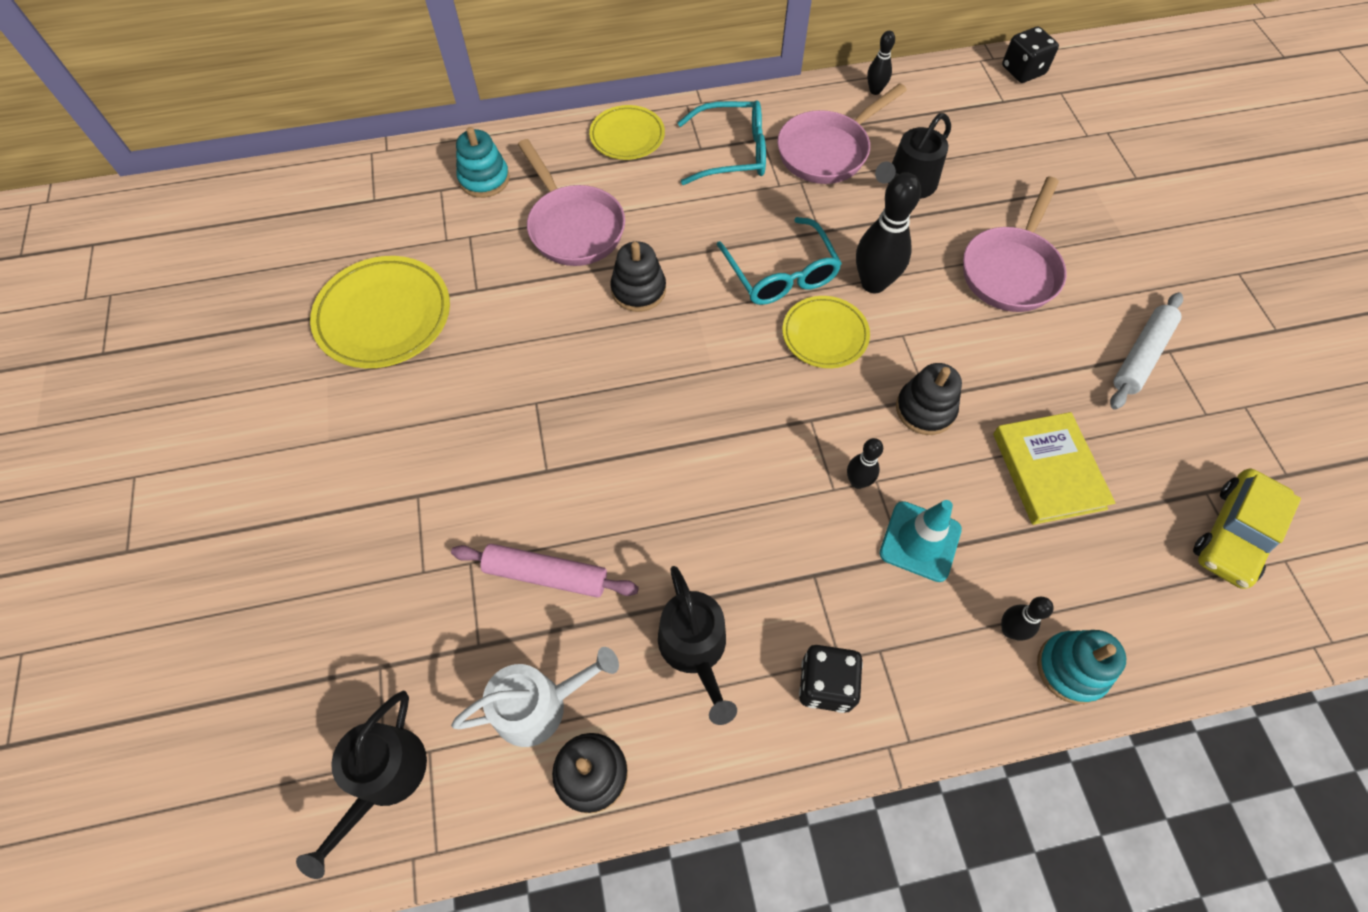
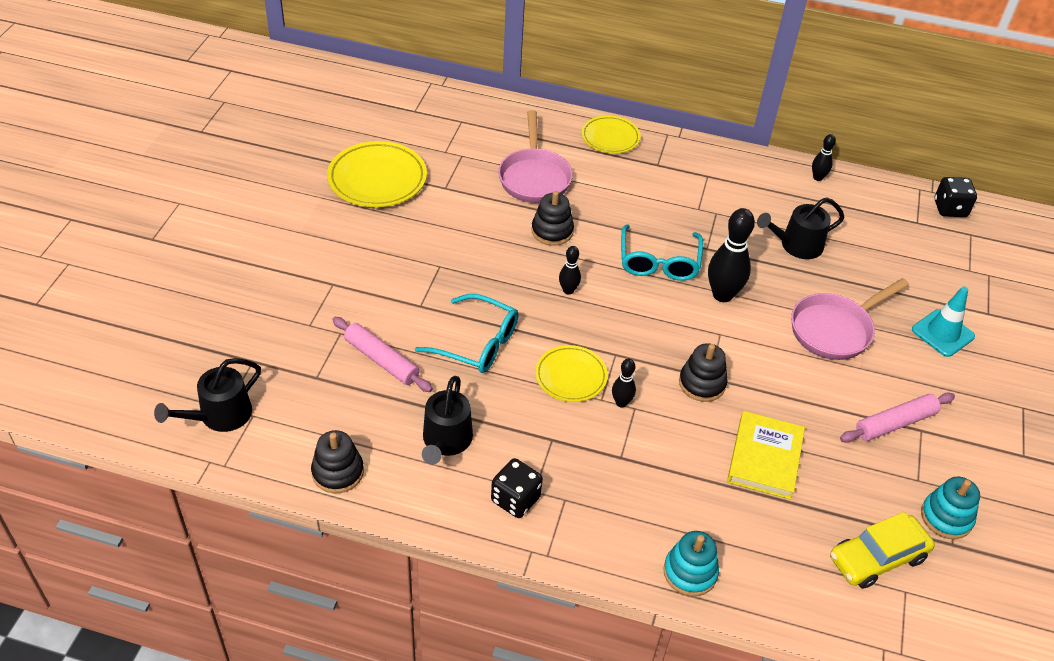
camera: 25 degrees right, 15 degrees down
(484, 179) = (494, 126): turquoise stacking toy -> turquoise stacking toy (946, 517)
(538, 705) = (331, 423): white watering can -> none
(732, 153) = (678, 176): turquoise glasses -> turquoise glasses (477, 343)
(825, 335) = (663, 310): yellow plate -> yellow plate (570, 376)
(827, 151) = (751, 202): pink pan -> none
(920, 541) = (639, 454): turquoise traffic cone -> turquoise traffic cone (942, 333)
(1009, 630) = (663, 531): black bowling pin -> black bowling pin (568, 290)
(1141, 356) = (895, 423): white rolling pin -> pink rolling pin

